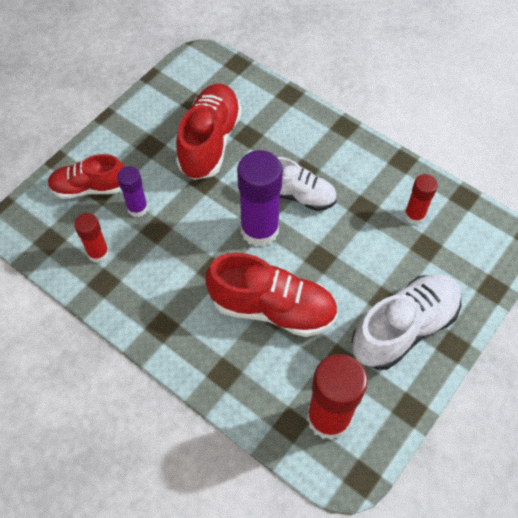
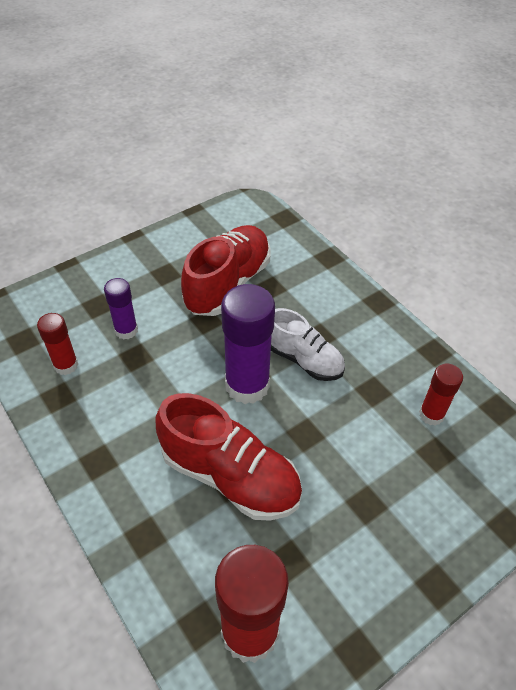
camera: 15 degrees right, 10 degrees down
(89, 188) = (86, 299): red shoe -> none
(404, 328) = (380, 544): white shoe -> none

